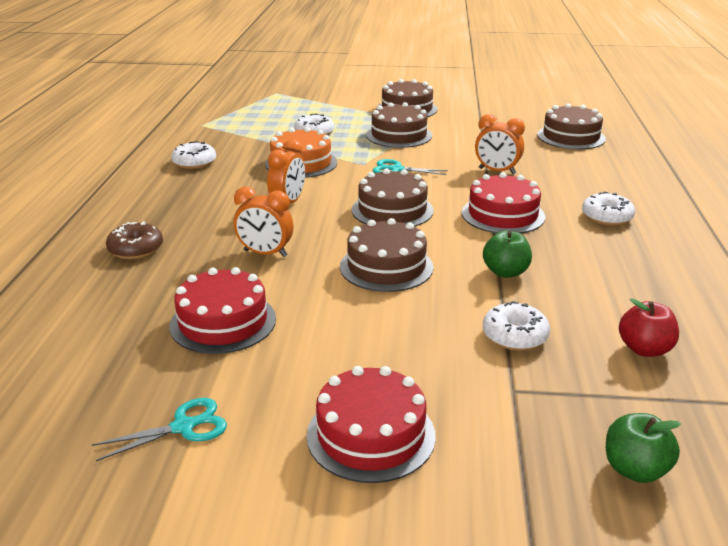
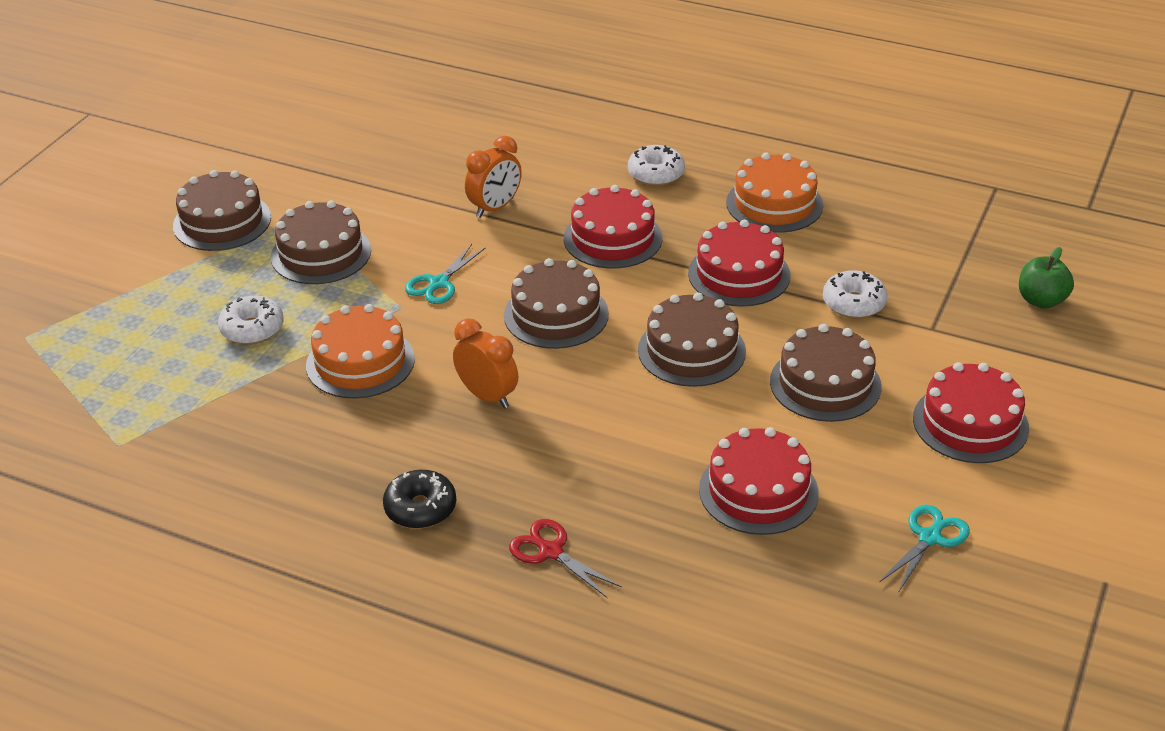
camera: 70 degrees left, 10 degrees up
(136, 249) = (550, 551): brown donut -> red scissors
(169, 203) = (420, 508): none -> black donut
(184, 426) = (930, 537): turquoise scissors -> turquoise scissors turned 45 degrees clockwise
(194, 163) = (285, 469): white donut -> none
(265, 253) = (617, 437): orange clock -> none
(505, 272) = (739, 274): green apple -> red cake
(571, 137) = (429, 122): brown cake -> brown cake (825, 384)
(627, 274) = (774, 204): none -> orange cake
(644, 349) = (897, 240): red apple -> none

